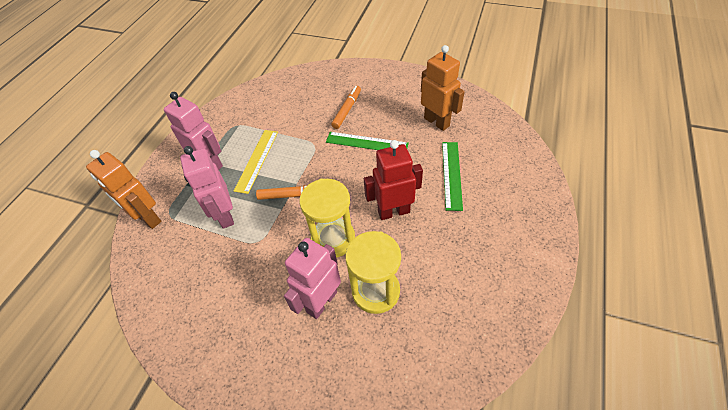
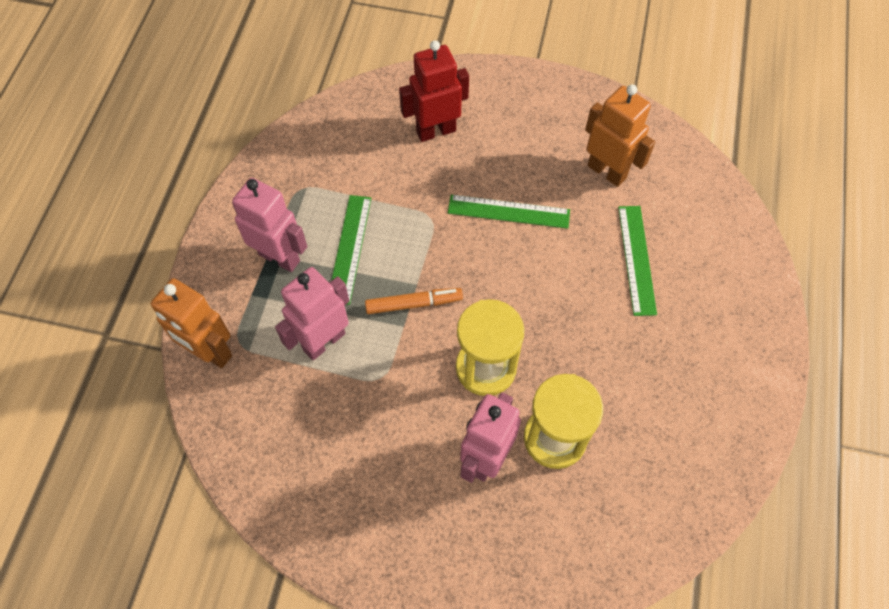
camera: 10 degrees left, 10 degrees up
(225, 215) = (323, 341): pink robot -> pink robot turned 75 degrees clockwise
(257, 160) = (350, 248): yellow ruler -> green ruler
(347, 110) = (470, 155): orange marker -> none
(393, 211) = (563, 321): red robot -> red robot (435, 131)

